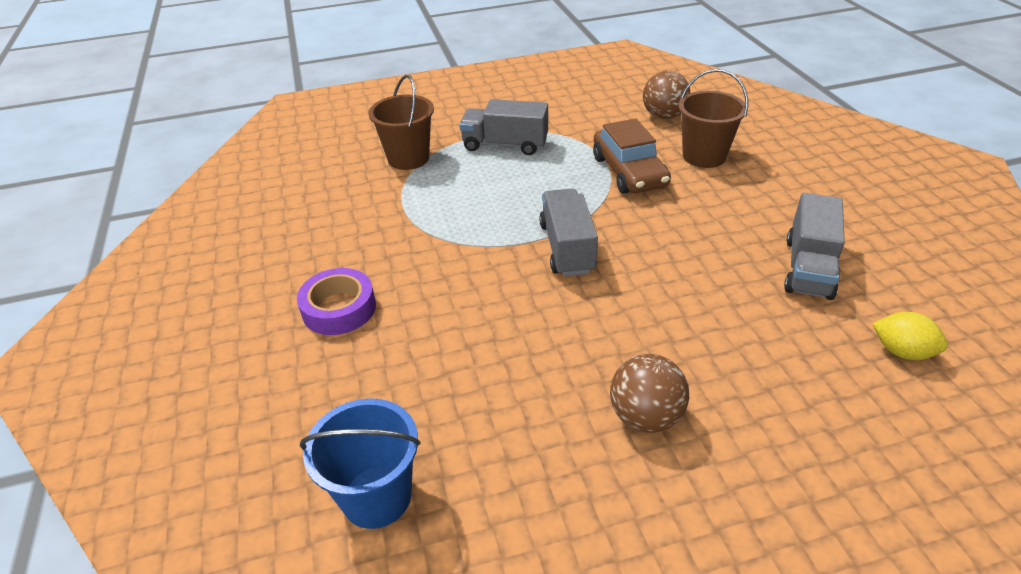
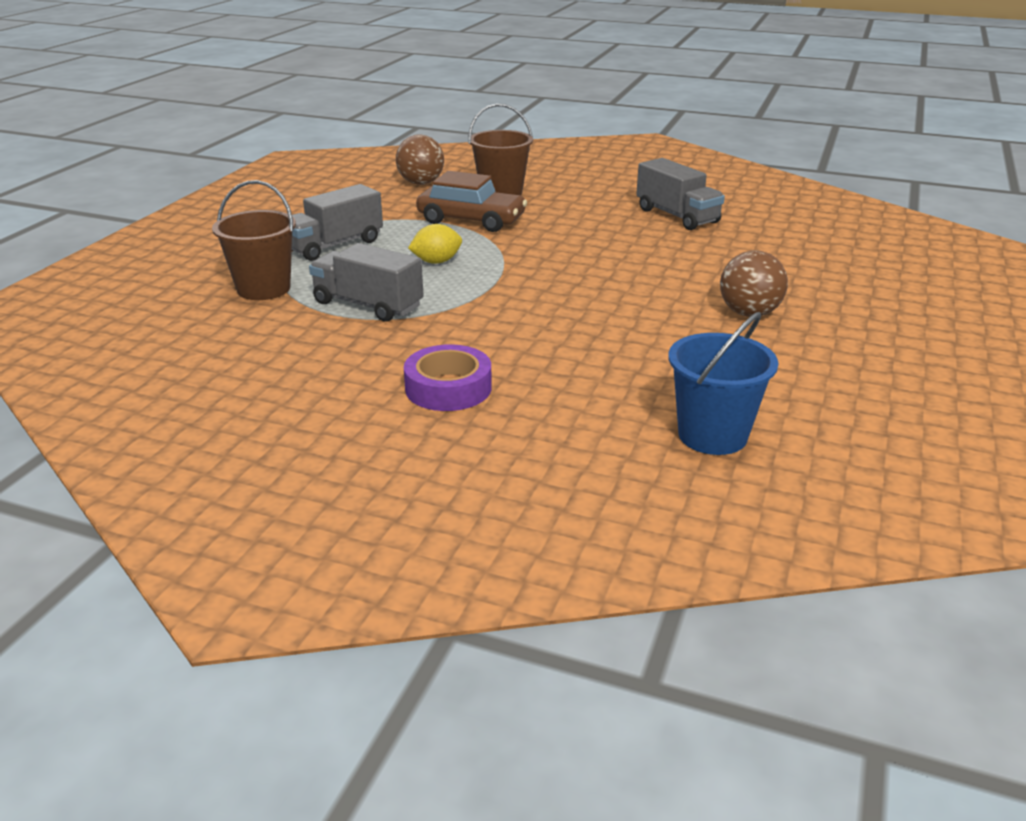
camera: 55 degrees left, 10 degrees down
(567, 248) = (528, 273): grey truck -> grey truck (368, 305)
(902, 351) = (785, 226): yellow lemon -> yellow lemon (436, 262)

